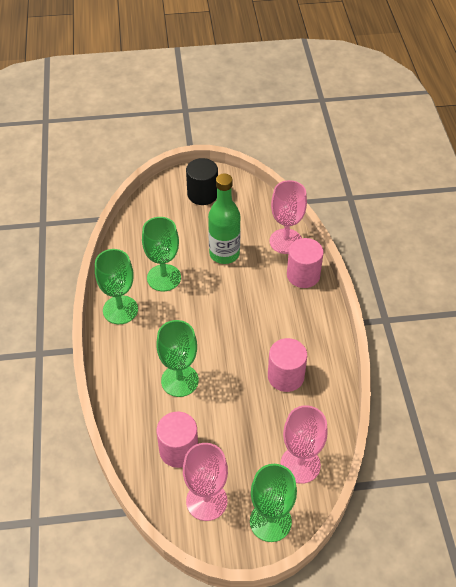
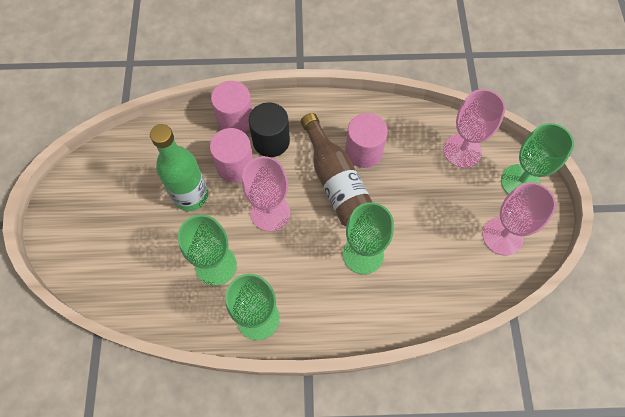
camera: 85 degrees left, 15 degrees up
(178, 450) = (447, 259): pink cylinder -> pink cylinder (235, 166)
(202, 194) = (87, 213): black cylinder -> black cylinder (271, 141)
(250, 355) = (336, 181): none -> brown bottle
(285, 241) = (184, 131): pink goblet -> pink goblet (270, 212)

